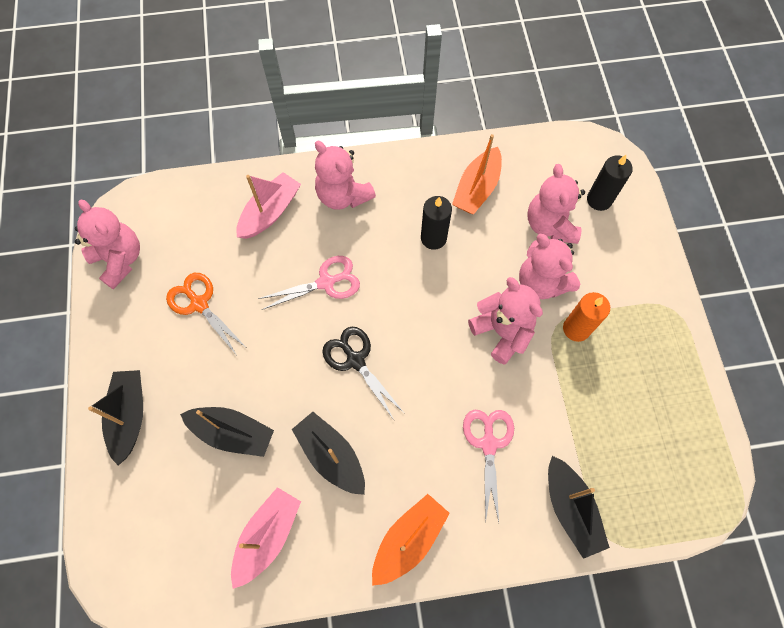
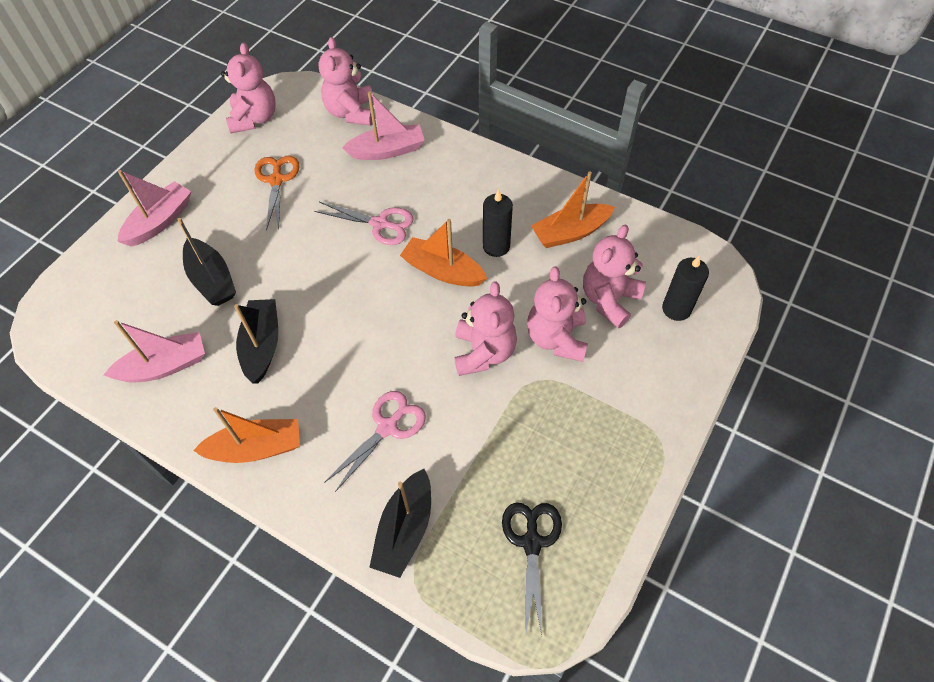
camera: 40 degrees right, 10 degrees down
(130, 416) = (160, 221): black boat -> pink boat
(343, 195) = (454, 172): pink teddy bear -> pink teddy bear (351, 112)
(355, 360) = (346, 292): black scissors -> black scissors (532, 542)
(412, 287) = (443, 271): none -> orange boat
(576, 329) = (552, 395): orange candle -> none

